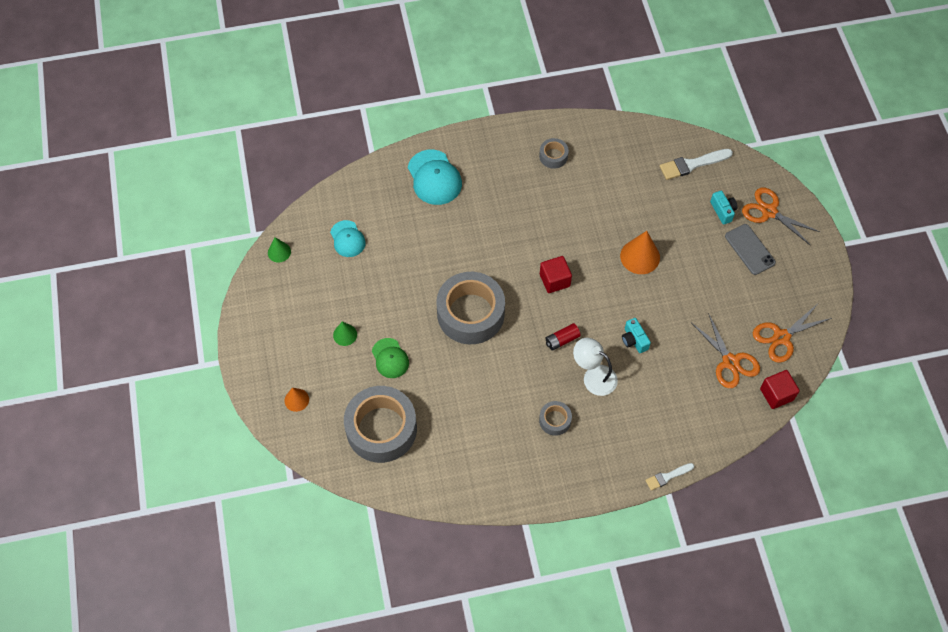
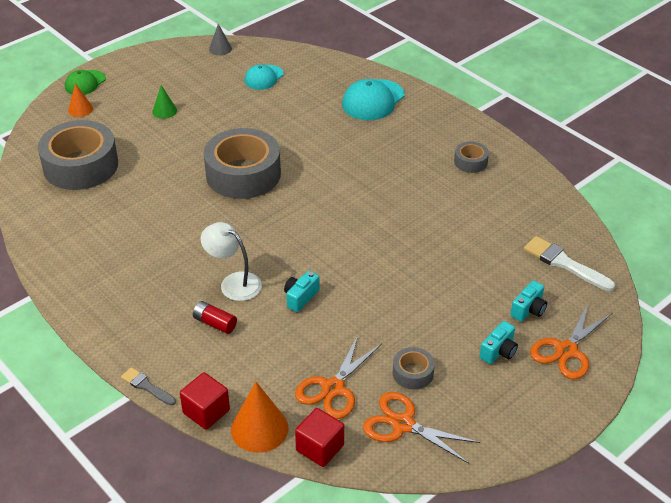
camera: 60 degrees right, 20 degrees down
(279, 252) = (220, 49): green cone -> grey cone
(390, 358) = (158, 144): green cap -> green cap (85, 83)
(554, 280) = (326, 214): red cube -> red cube (206, 411)
(555, 420) = (162, 273): grey tape -> grey tape (413, 373)
(562, 340) = (260, 244): red battery -> red battery (215, 323)
(593, 376) = (233, 283): white lamp -> white lamp turned 60 degrees counterclockwise
(640, 256) = (408, 265): orange cone -> orange cone (259, 428)
(667, 477) = (146, 386): white brush -> grey brush
(749, 249) = (498, 351): grey phone -> turquoise camera
(769, 212) = (566, 350): orange scissors -> orange scissors turned 150 degrees counterclockwise

